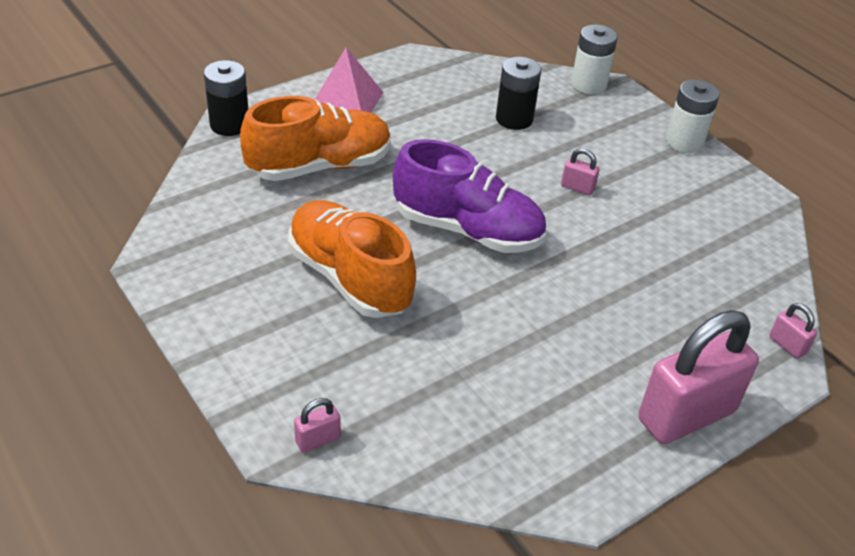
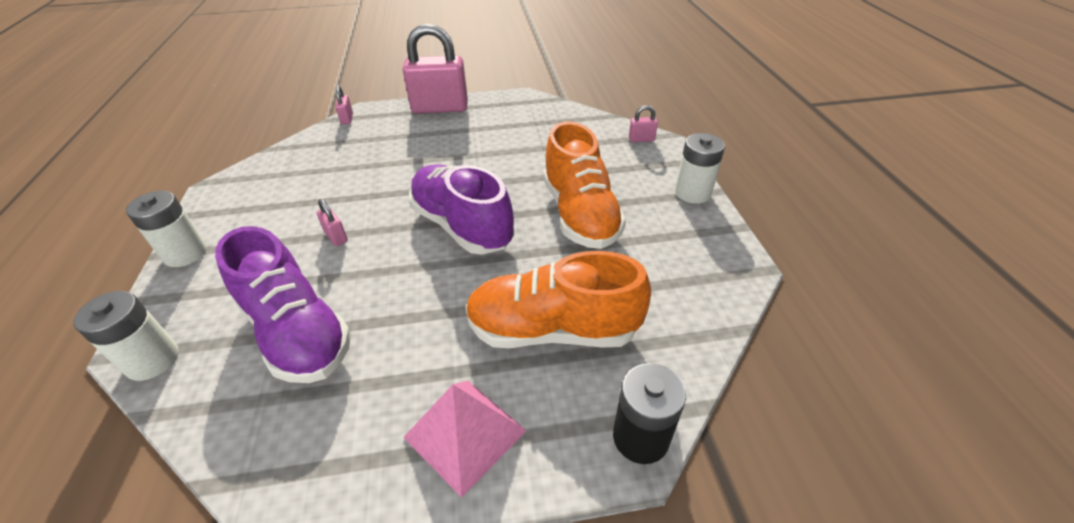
camera: 150 degrees left, 0 degrees up
(219, 349) = (692, 193): none -> white battery
(514, 119) = (297, 332): black battery -> purple shoe

